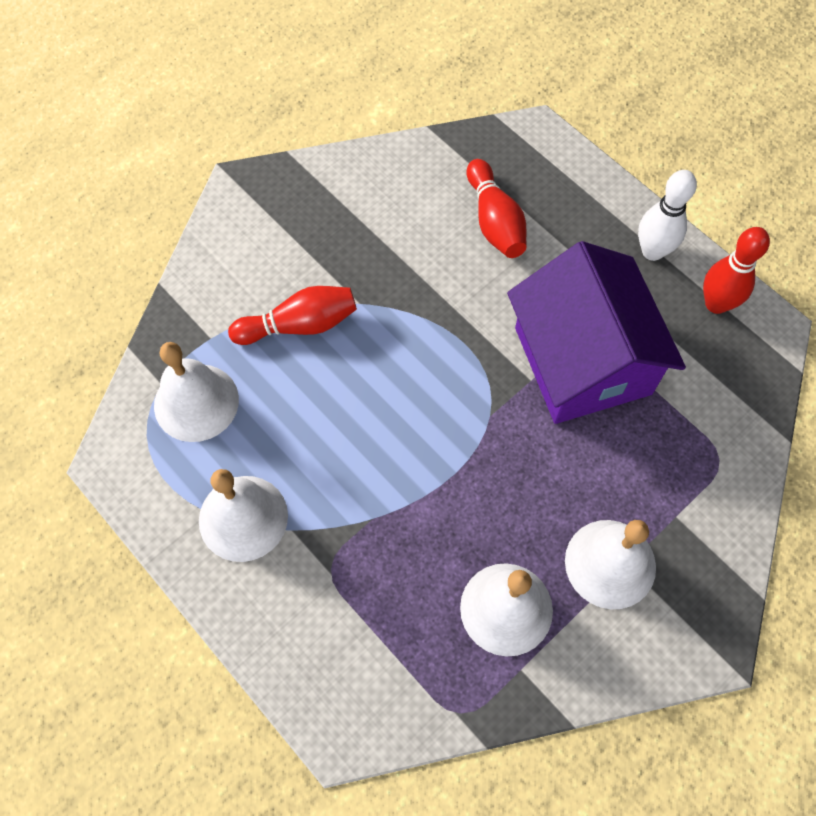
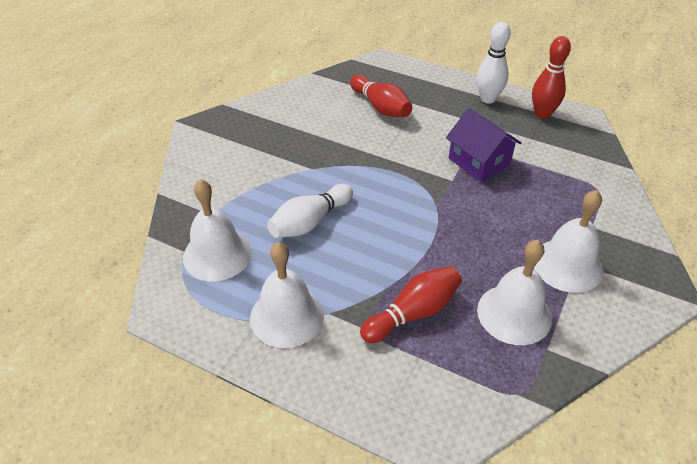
camera: 20 degrees left, 20 degrees down
(299, 325) = (275, 190): red bowling pin -> red bowling pin (413, 313)
(322, 389) = (310, 222): none -> white bowling pin
(582, 360) = (479, 161): purple house -> purple house, size x0.57

